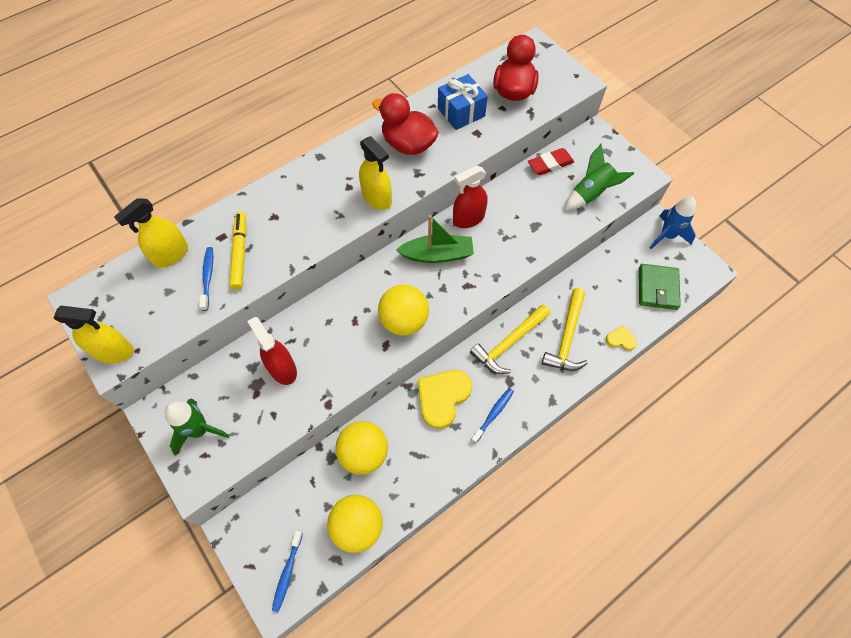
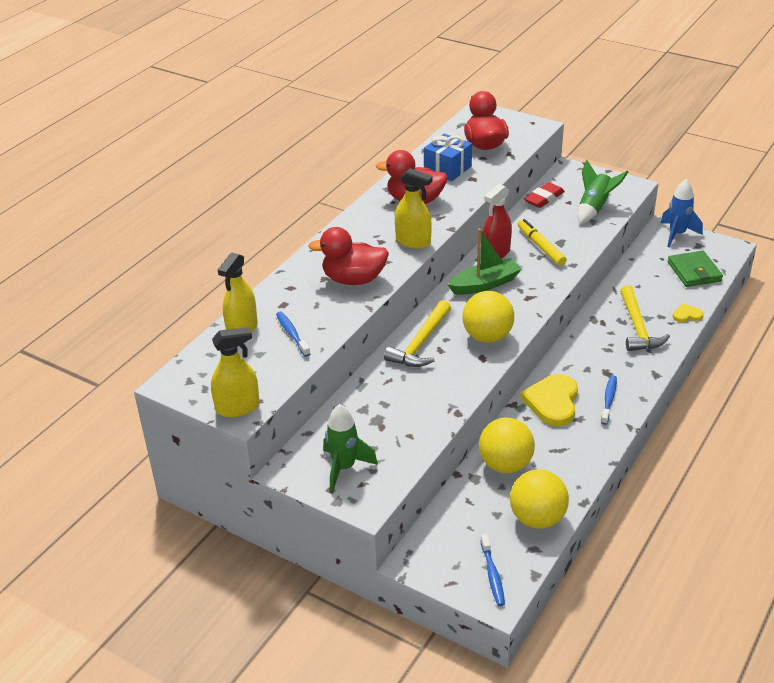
camera: 20 degrees left, 25 degrees down
(240, 253) = (311, 310): yellow marker -> yellow marker (541, 247)
(282, 368) = (394, 402): red spray bottle -> none
(297, 228) = (353, 279): none -> red duck
(509, 343) = (587, 346): yellow hammer -> yellow hammer (420, 343)

